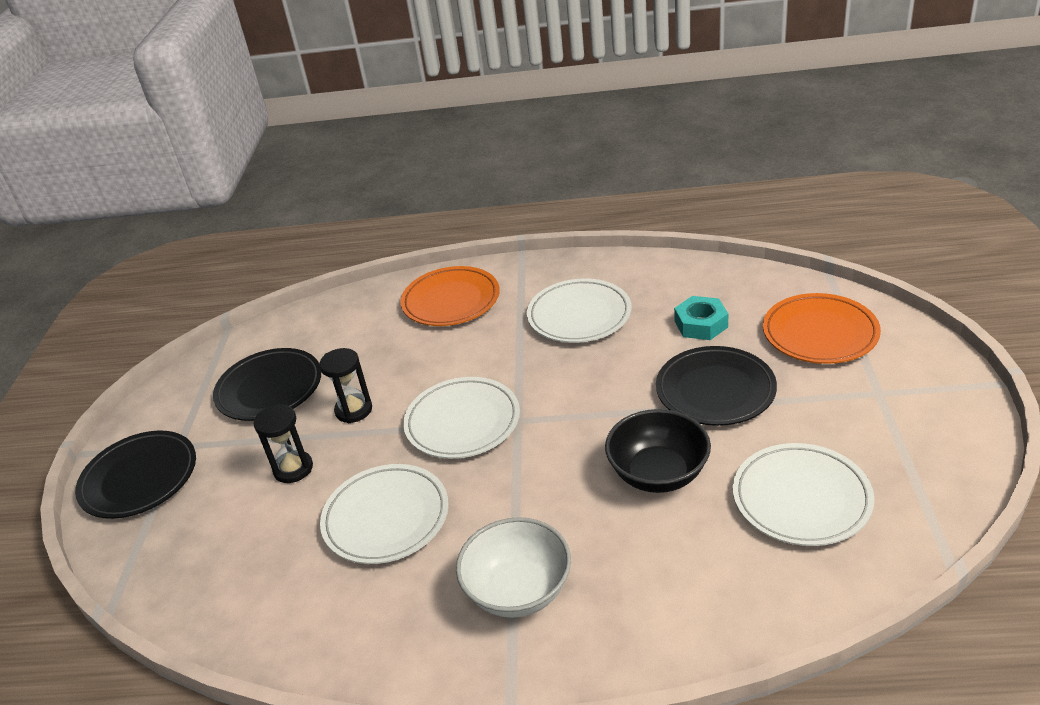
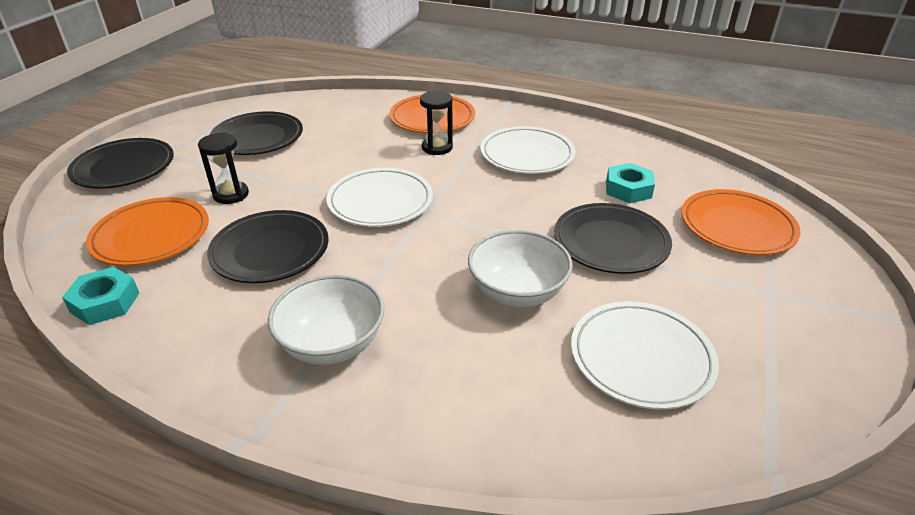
camera: 15 degrees right, 0 degrees up
(242, 547) = (151, 236): none -> orange plate
(253, 636) = (105, 302): none -> turquoise nut
(354, 410) = (305, 169): black hourglass -> black hourglass (437, 147)
(386, 518) = (270, 251): white plate -> black plate
(658, 474) = (517, 292): black bowl -> white bowl

